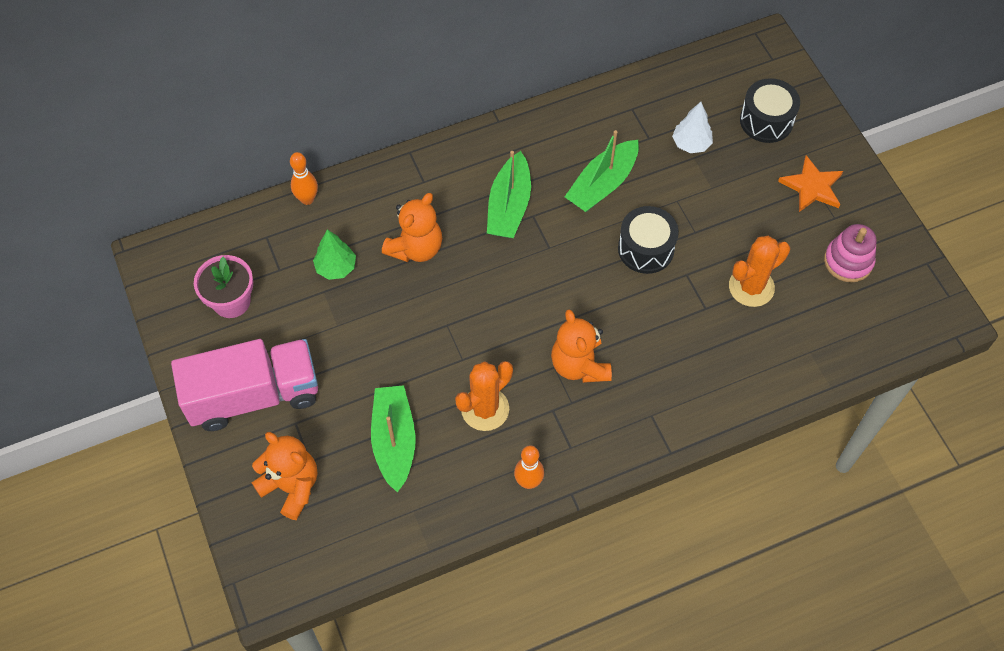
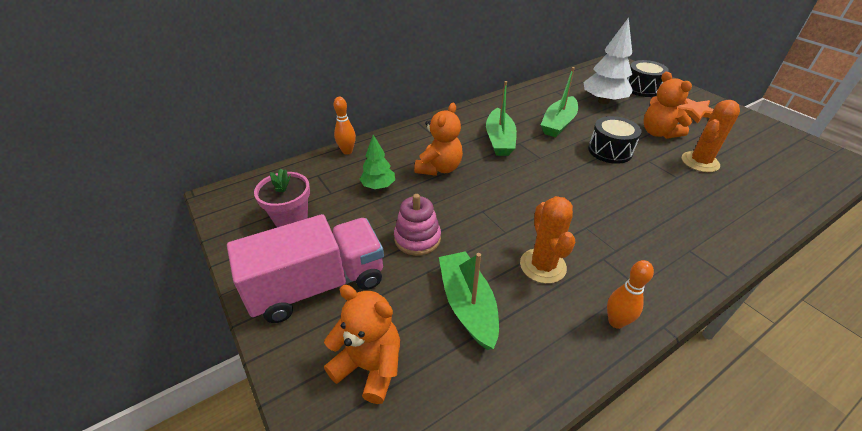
camera: 10 degrees left, 20 degrees down
(485, 409) = (542, 266): orange cactus -> orange cactus turned 45 degrees counterclockwise
(579, 365) = (606, 223): orange teddy bear -> orange teddy bear (658, 133)
(691, 144) = (603, 101): white tree -> white tree, size x1.72
(848, 261) = (752, 142): pink stacking toy -> pink stacking toy (417, 238)

